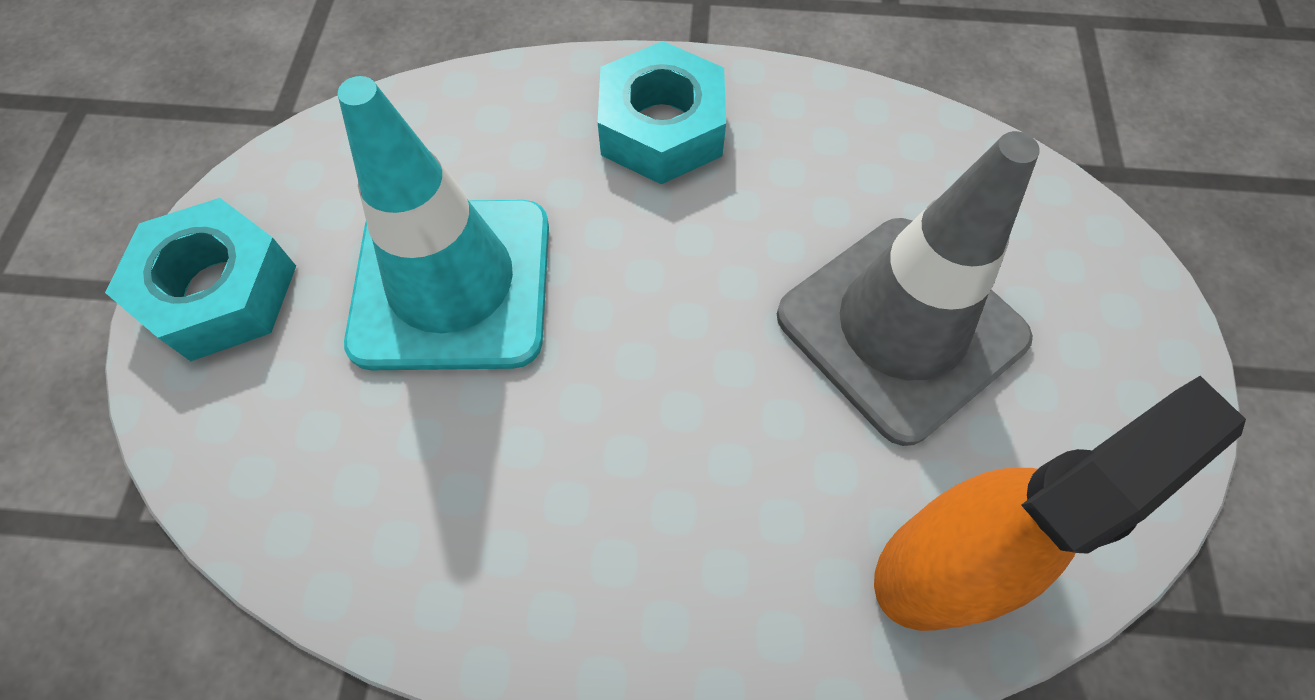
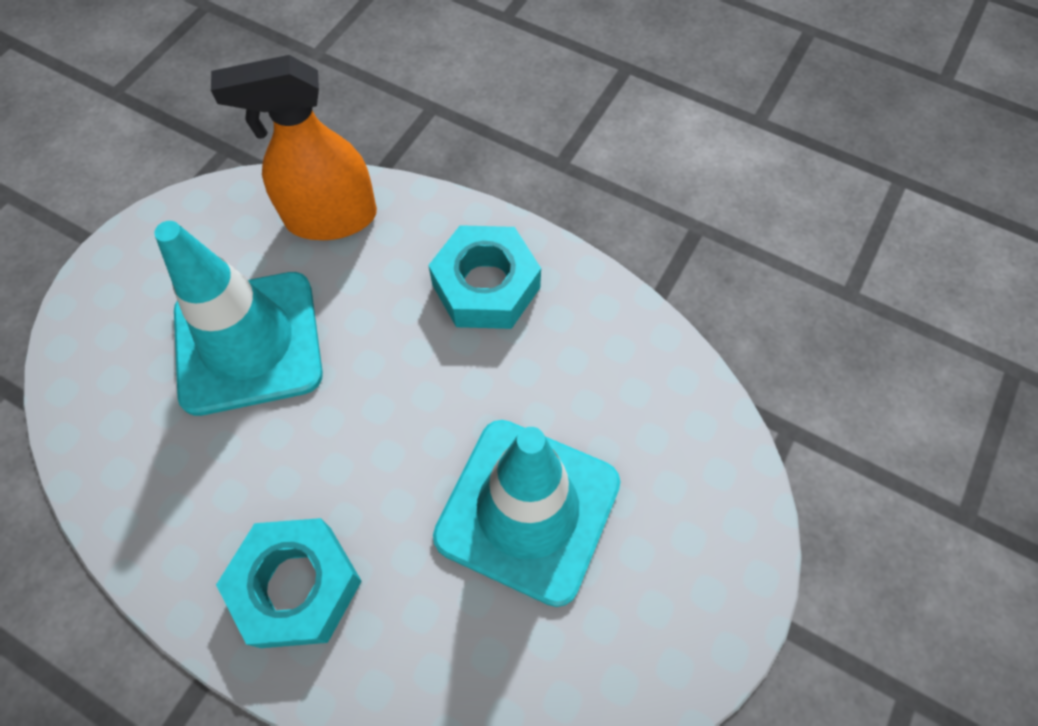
camera: 155 degrees left, 0 degrees up
(219, 291) = (707, 584): turquoise nut -> turquoise nut (486, 286)
(901, 327) = (248, 342): grey traffic cone -> turquoise traffic cone

